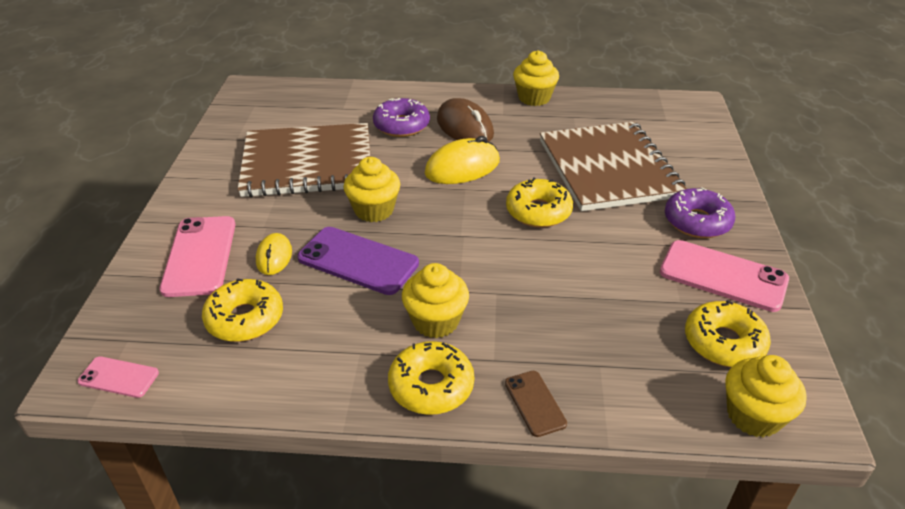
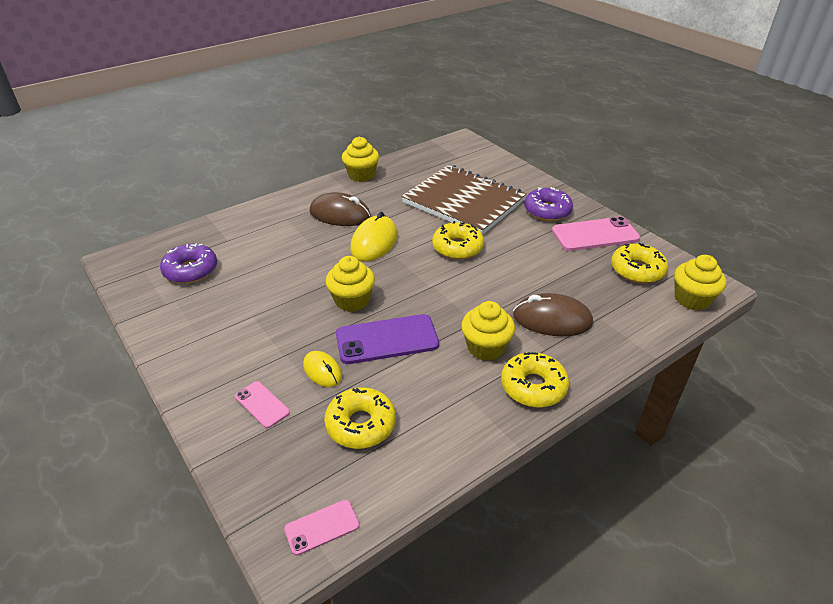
camera: 40 degrees left, 0 degrees up
(200, 256) = (262, 404): pink phone -> pink phone, size x0.54
(307, 163) = (255, 293): brown notebook -> none
(401, 125) = (292, 233): purple donut -> purple donut (191, 270)
(535, 403) = (596, 359): brown phone -> none
(541, 335) = (552, 319): none -> brown mouse

